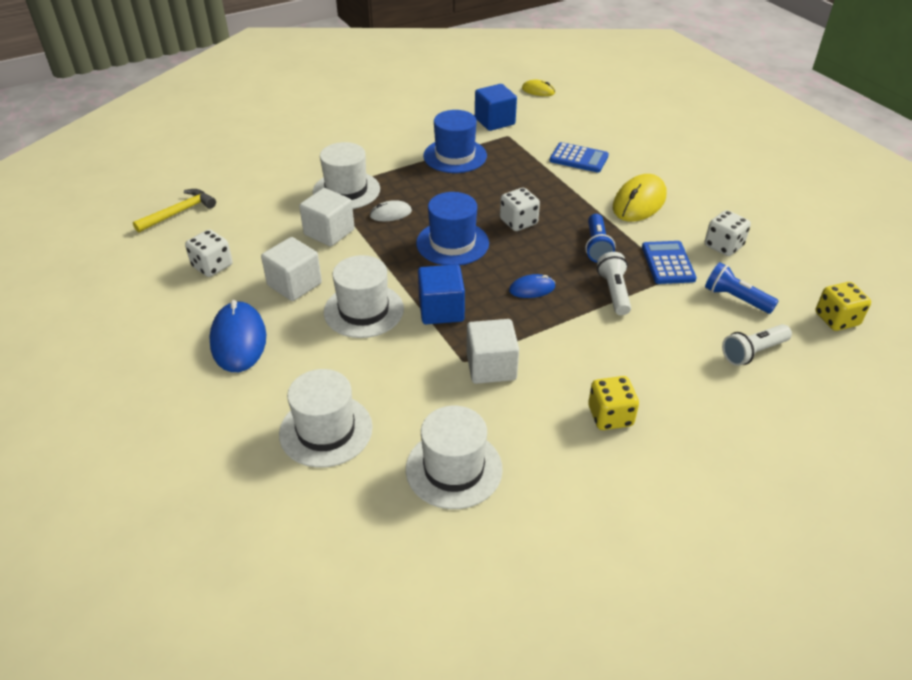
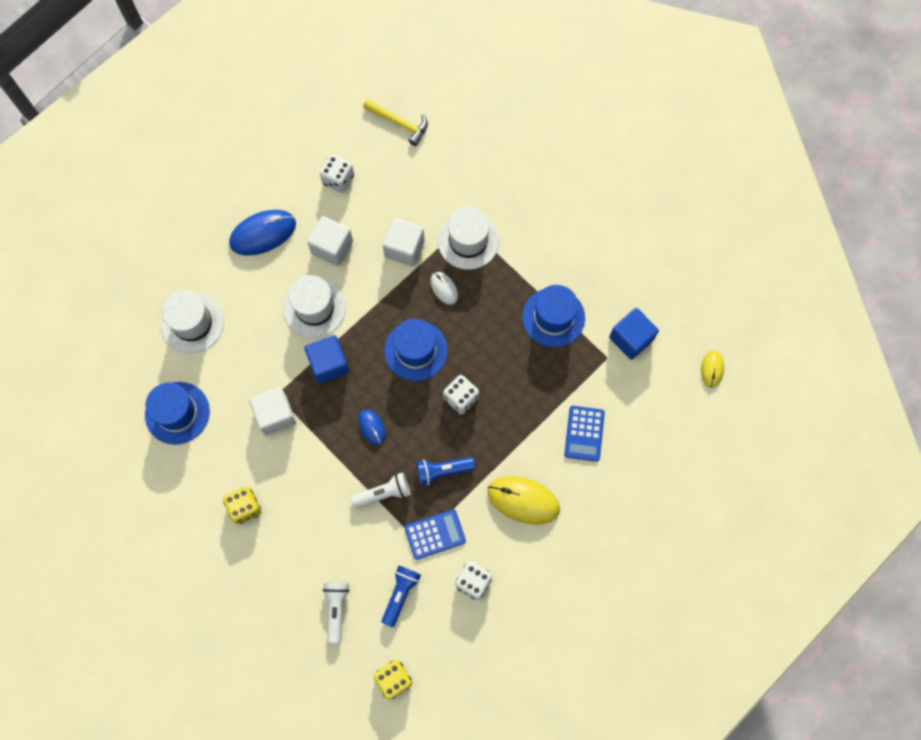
camera: 75 degrees right, 30 degrees up
(454, 469) = (177, 413): white hat -> blue hat
(753, 352) = (336, 609): white flashlight -> white flashlight turned 45 degrees clockwise

